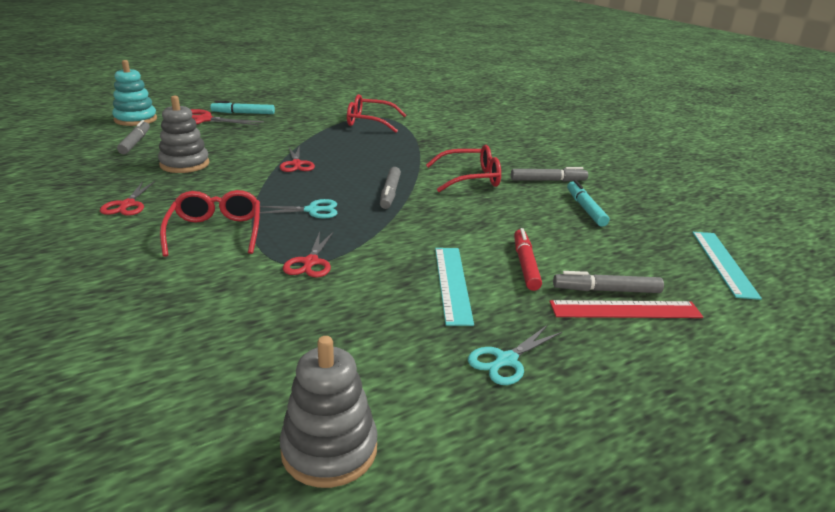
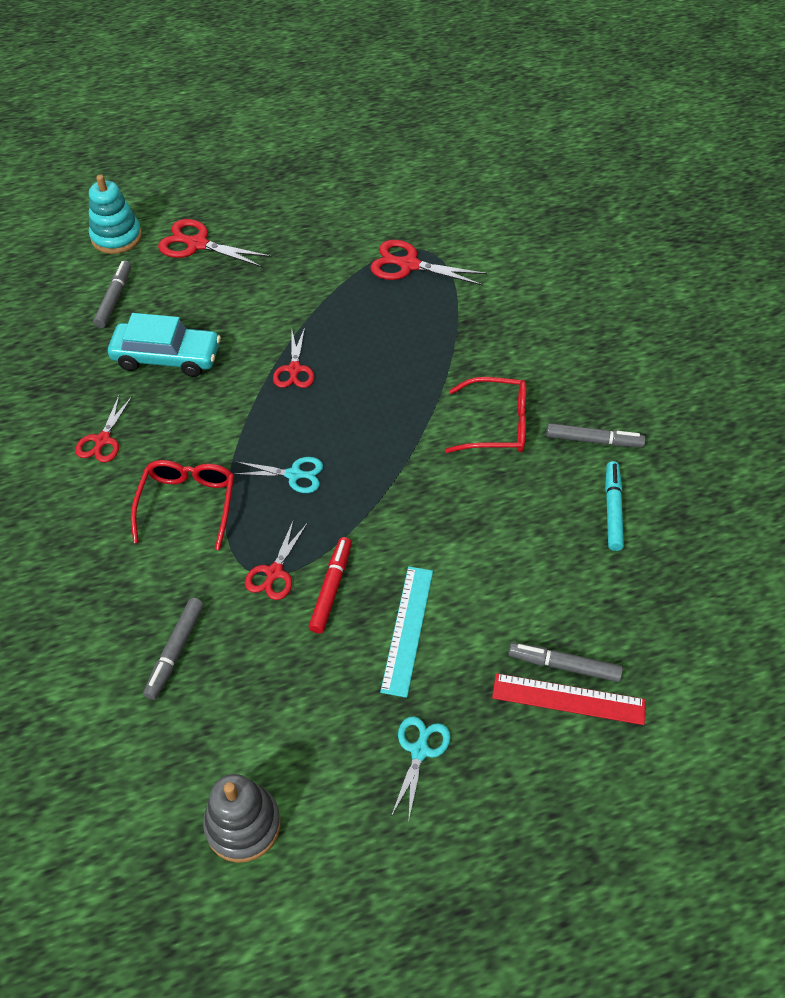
camera: 15 degrees right, 25 degrees up
(184, 164) = (167, 357): grey stacking toy -> turquoise car
(243, 113) = (249, 228): turquoise marker -> none
(369, 122) = (408, 265): red glasses -> red scissors
(390, 193) = (389, 448): grey marker -> grey marker (175, 651)
(506, 360) = (420, 750): turquoise scissors -> turquoise scissors turned 135 degrees clockwise
(525, 265) = (495, 609): red marker -> red marker (331, 588)
(723, 263) = (723, 639): turquoise ruler -> none

